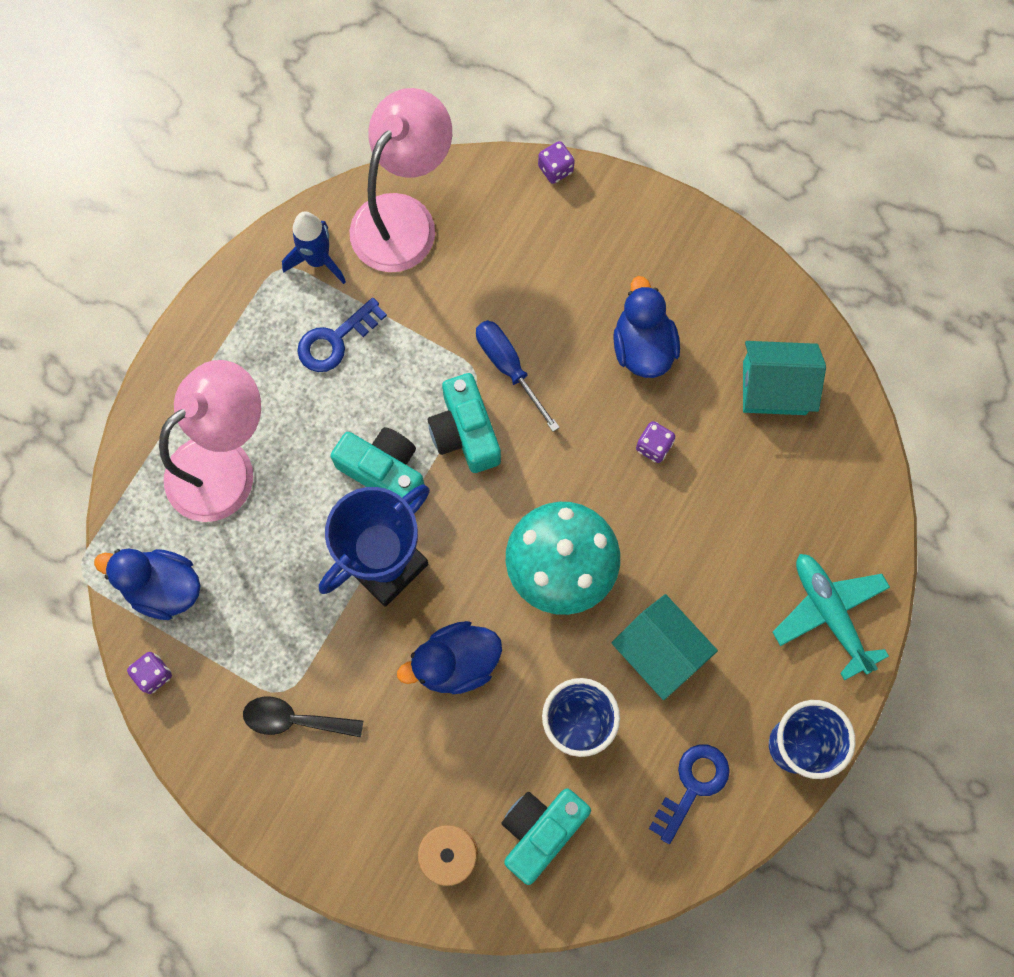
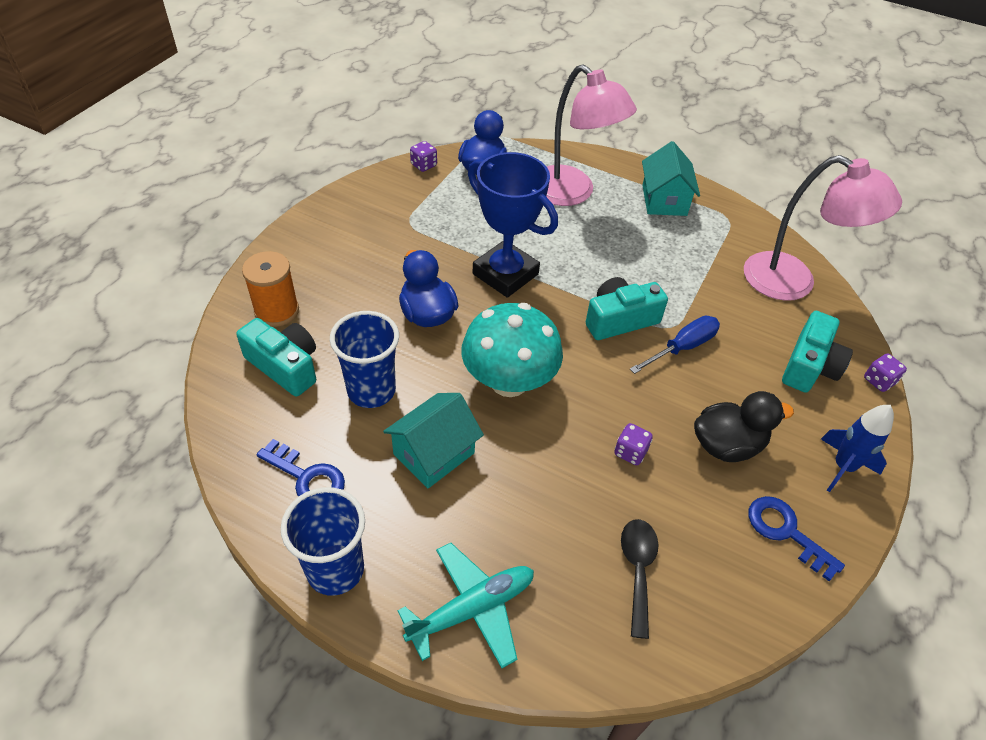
camera: 85 degrees right, 25 degrees down
(294, 719) = (388, 228): black spoon -> black spoon (637, 570)
(318, 260) = (740, 236): blue rocket -> blue rocket (843, 467)
(335, 340) = (679, 246): blue key -> blue key (785, 532)
(384, 471) = (580, 272): turquoise camera -> turquoise camera (809, 366)
(642, 347) = (727, 445): blue duck -> black duck
(774, 388) = (713, 562): turquoise house -> turquoise house (664, 200)

